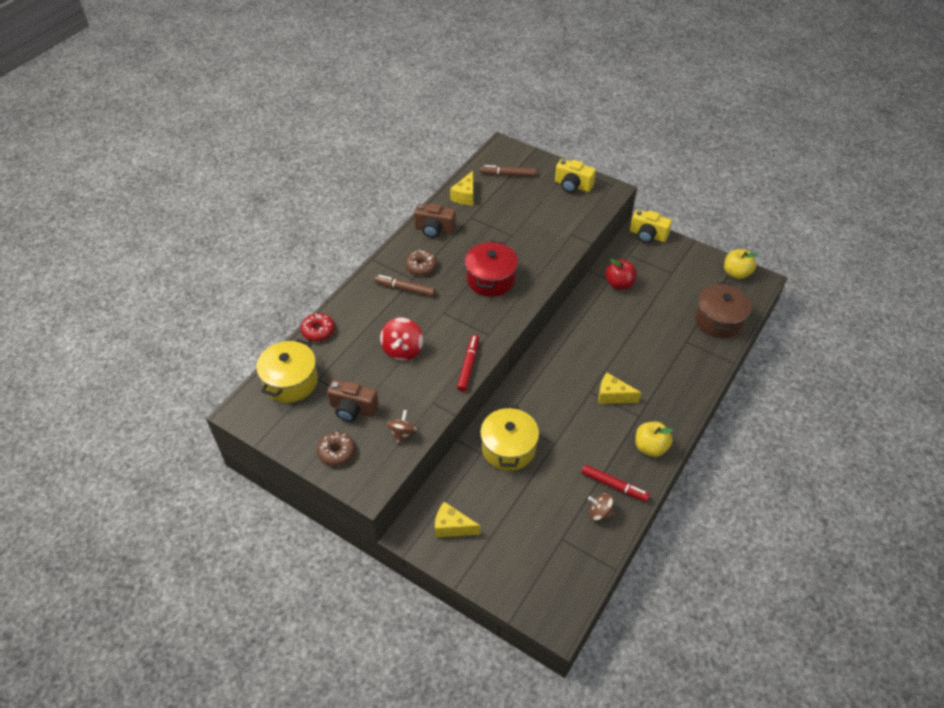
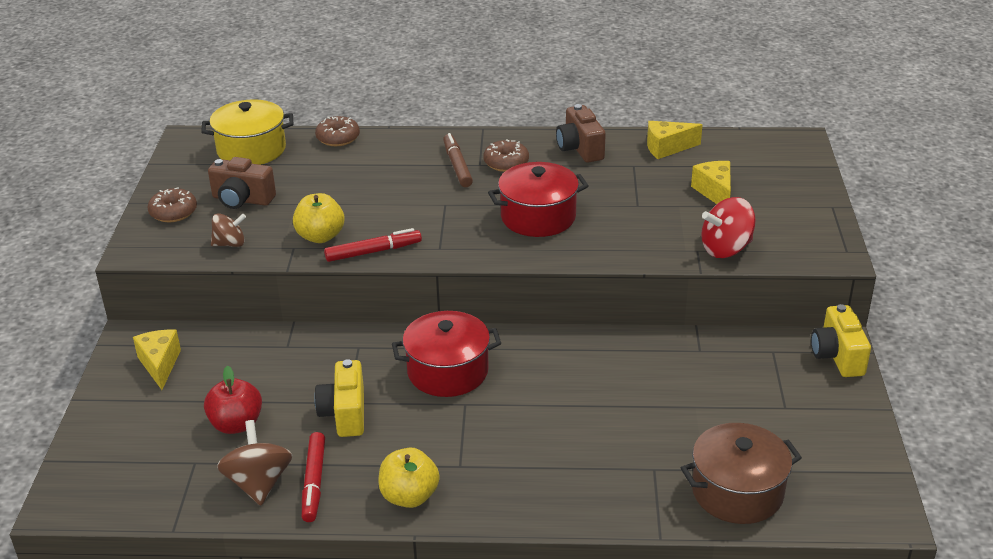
camera: 60 degrees right, 15 degrees down
(318, 331) = (338, 138): red donut -> brown donut
(353, 409) = (242, 200): brown camera -> brown camera turned 60 degrees counterclockwise
(402, 350) = (358, 199): red spinning top -> red spinning top (726, 249)
(508, 174) = (750, 163): brown marker -> none
(508, 448) = (311, 365): yellow pot -> none
(557, 387) = (447, 371): none -> red pot
(572, 185) = (798, 219): yellow camera -> yellow camera (345, 413)
(600, 512) = (259, 483): brown spinning top -> brown spinning top, size x1.53
(613, 396) = (476, 427): yellow cheese -> yellow cheese (715, 192)
(619, 284) = (700, 362): red apple -> red apple (236, 424)
(736, 273) = (868, 480): yellow apple -> yellow apple (320, 236)

